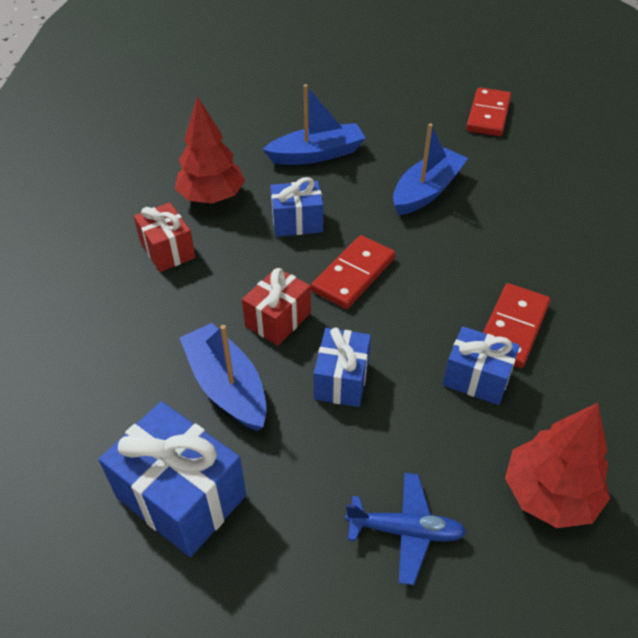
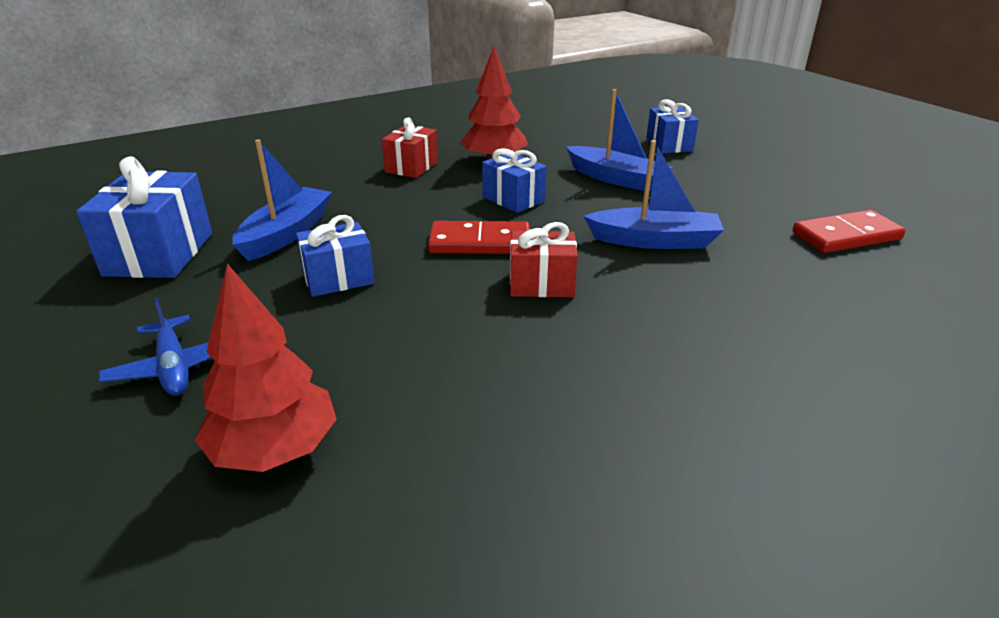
camera: 55 degrees right, 15 degrees down
(278, 319) = (383, 229): red gift -> red gift (541, 283)
(476, 378) = (410, 350): blue gift -> blue gift (669, 145)
(512, 327) = (512, 351): red domino -> none

